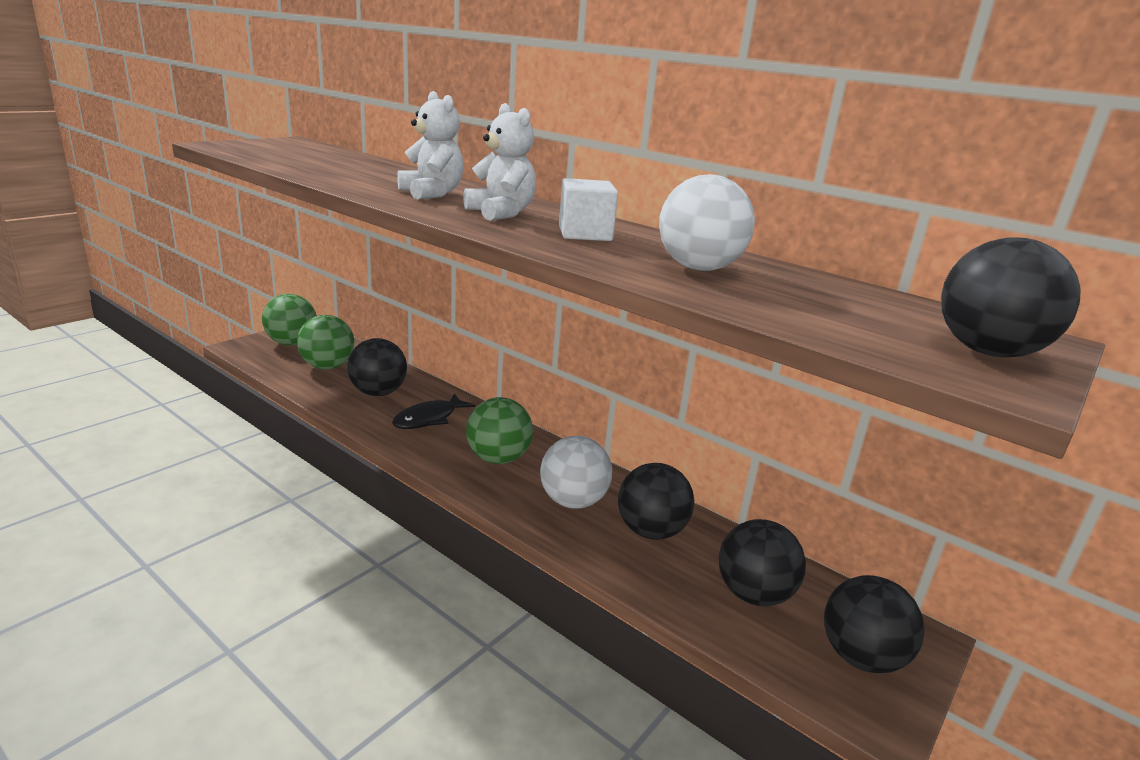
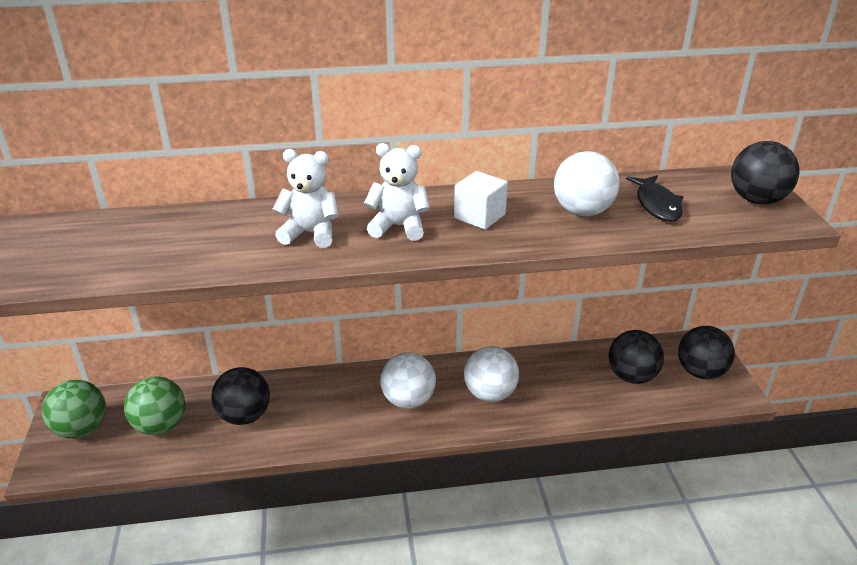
camera: 45 degrees left, 10 degrees up
(429, 419) = (317, 407): black fish -> black fish (657, 205)
(498, 458) = (408, 400): green ball -> white ball
(651, 531) = (548, 379): black ball -> none

